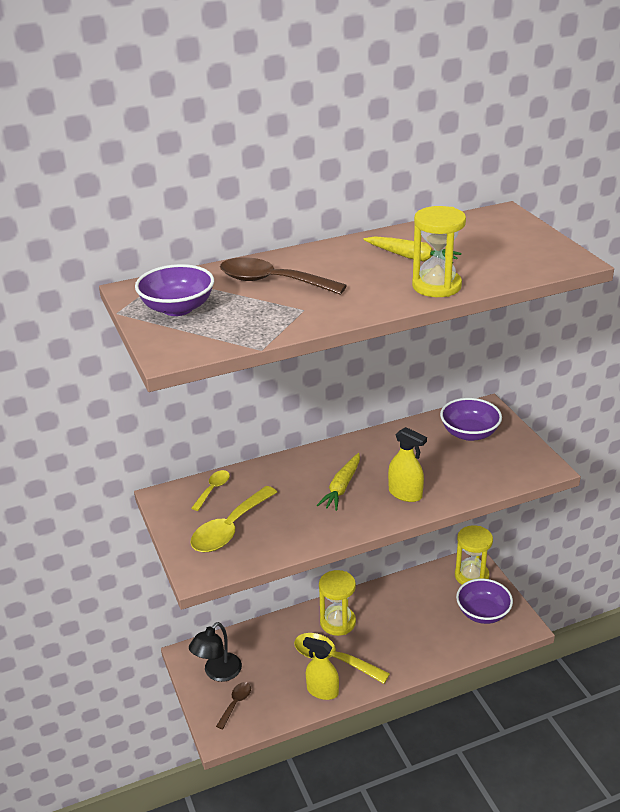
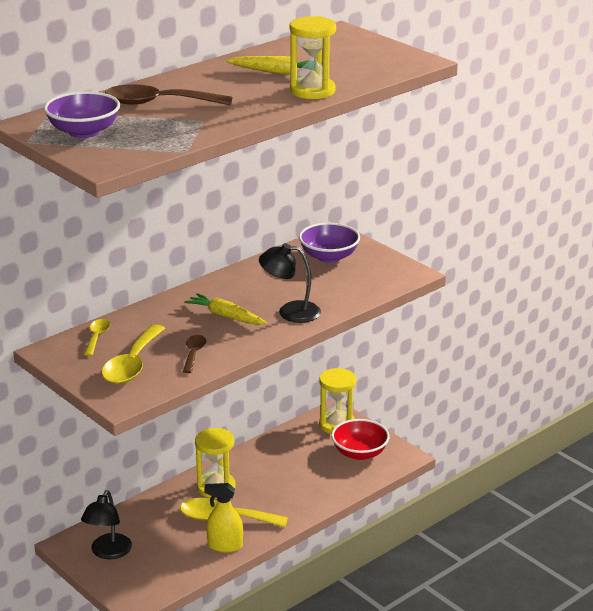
camera: 20 degrees left, 5 degrees down
(235, 703) = (139, 573): brown spoon -> brown spoon (194, 353)
(341, 487) = (226, 316): yellow carrot -> yellow carrot turned 120 degrees clockwise
(405, 494) = (290, 312): yellow spray bottle -> black lamp
(483, 613) = (360, 453): purple bowl -> red bowl

